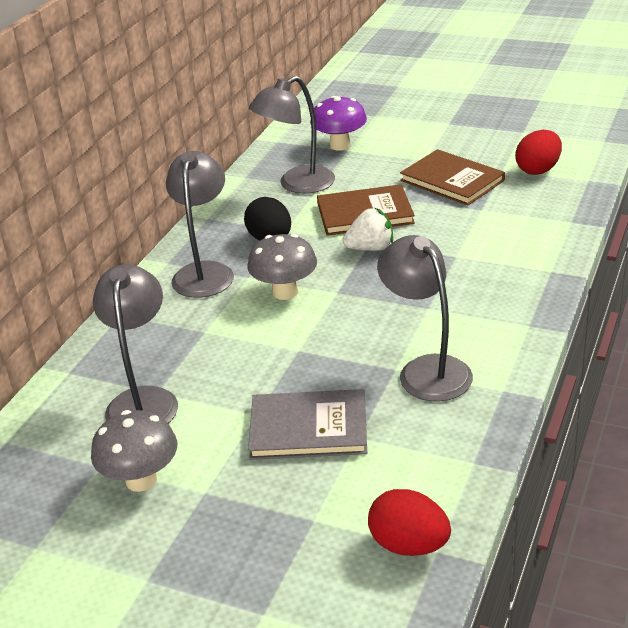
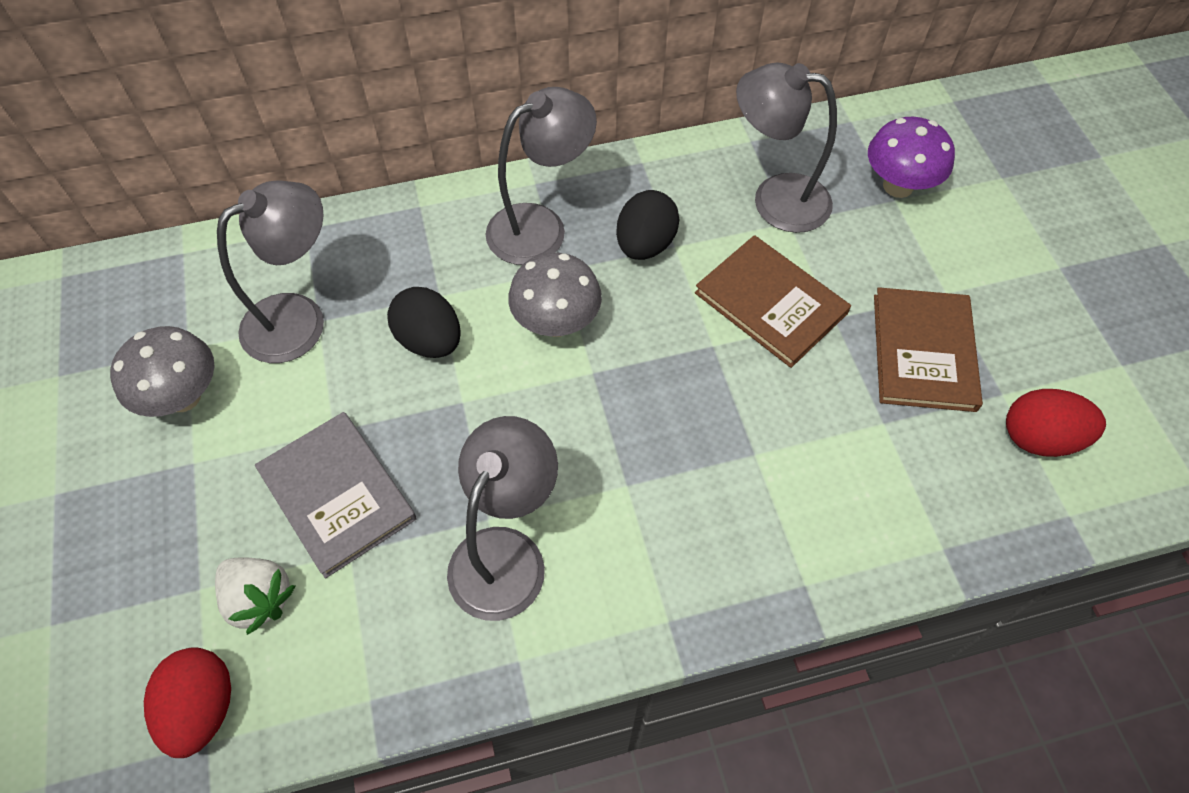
camera: 50 degrees right, 25 degrees up
(235, 347) = (430, 340): none -> black egg
(370, 248) = (702, 353): white strawberry -> white strawberry (259, 598)

